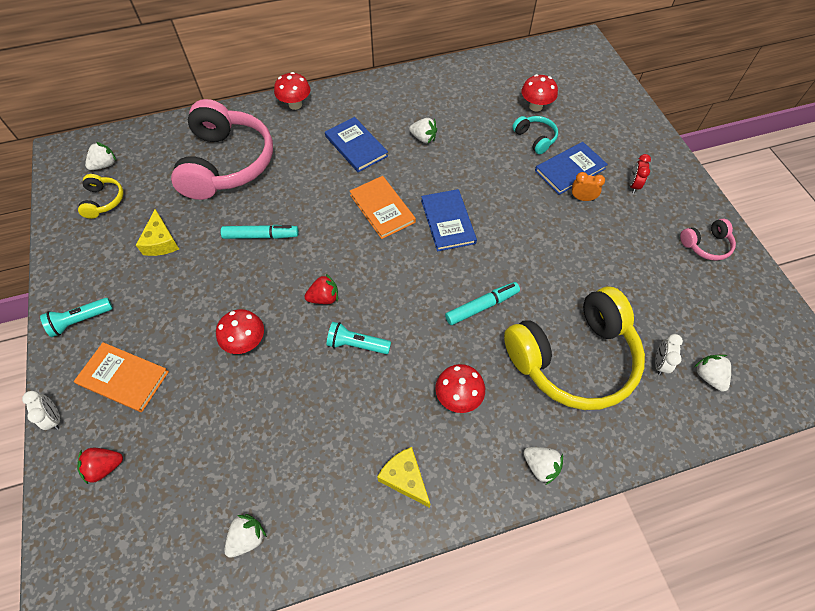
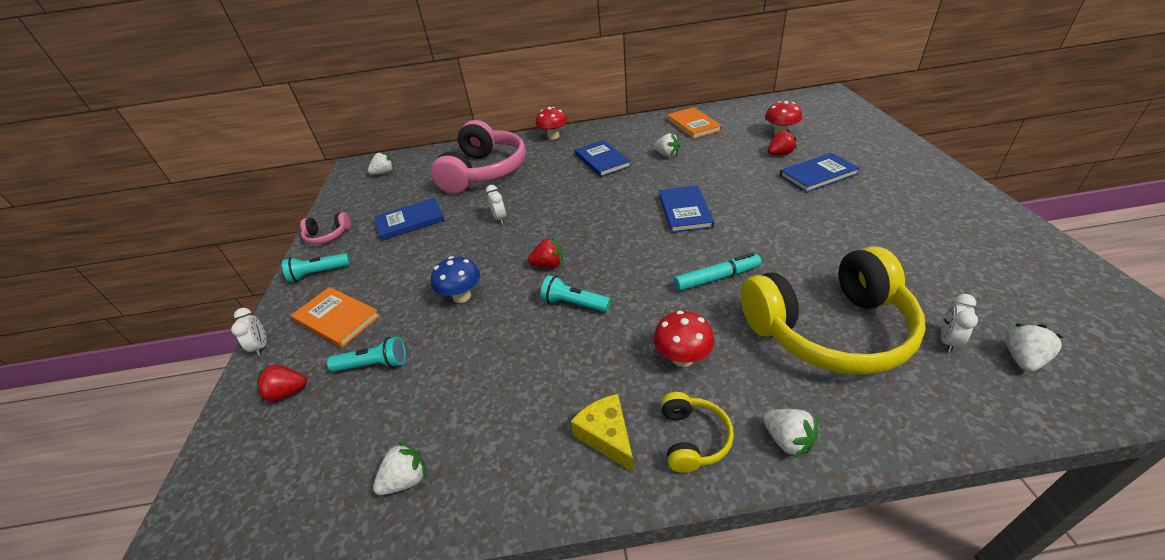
camera: 15 degrees right, 20 degrees down
(104, 201) = (374, 194): yellow headphones -> yellow headphones (693, 438)
(161, 242) = (410, 221): yellow cheese -> blue book
(181, 428) = (374, 364): none -> turquoise flashlight
(246, 342) = (462, 296): red mushroom -> blue mushroom
(261, 236) = (500, 218): turquoise marker -> white clock
(382, 208) = (619, 201): orange book -> orange book (693, 125)
(535, 138) = (780, 154): turquoise headphones -> red strawberry
(582, 198) = (832, 195): orange clock -> none
(633, 185) = (892, 186): red clock -> none
(706, 245) = (991, 234): pink headphones -> pink headphones (328, 236)
(708, 376) = (1022, 359): white strawberry -> white strawberry turned 45 degrees clockwise

